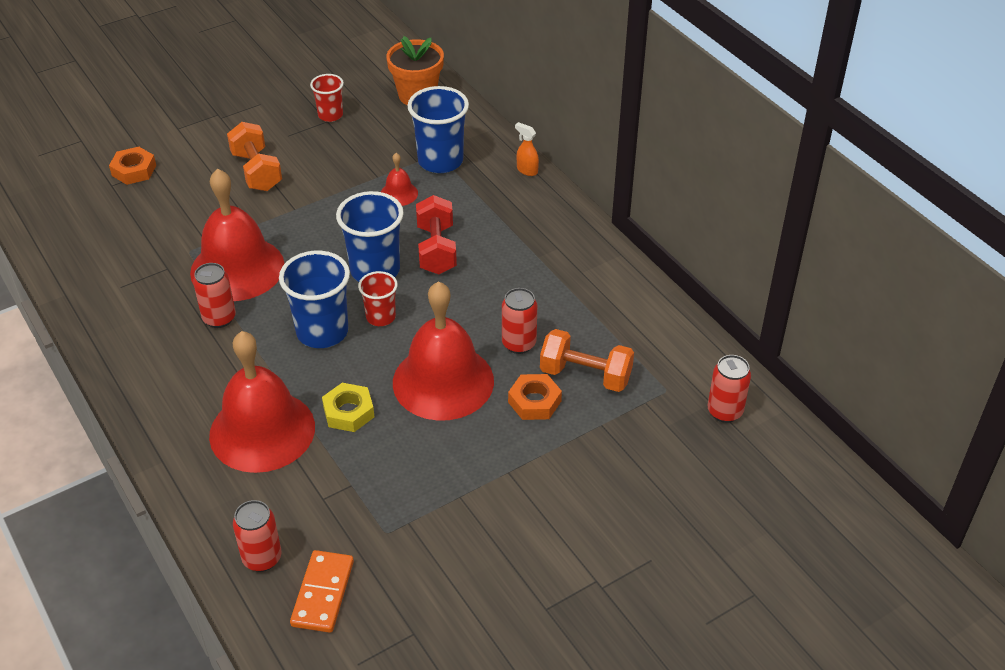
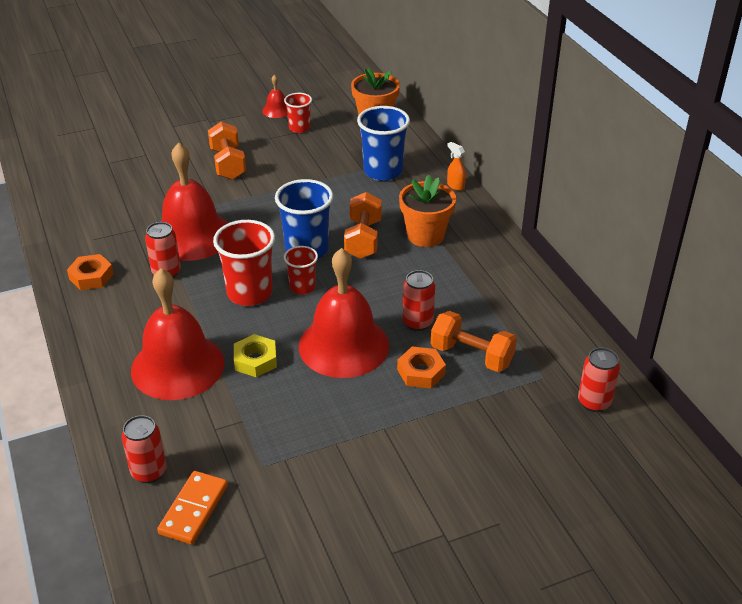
camera: 10 degrees right, 5 degrees down
(134, 170) = (129, 153): orange nut -> orange nut (91, 276)
(322, 332) = (249, 293): blue cup -> red cup
(399, 193) = (341, 192): red bell -> red bell (276, 110)
(436, 249) = (363, 239): red dumbbell -> orange dumbbell
(506, 236) = (425, 235): none -> orange flower pot

